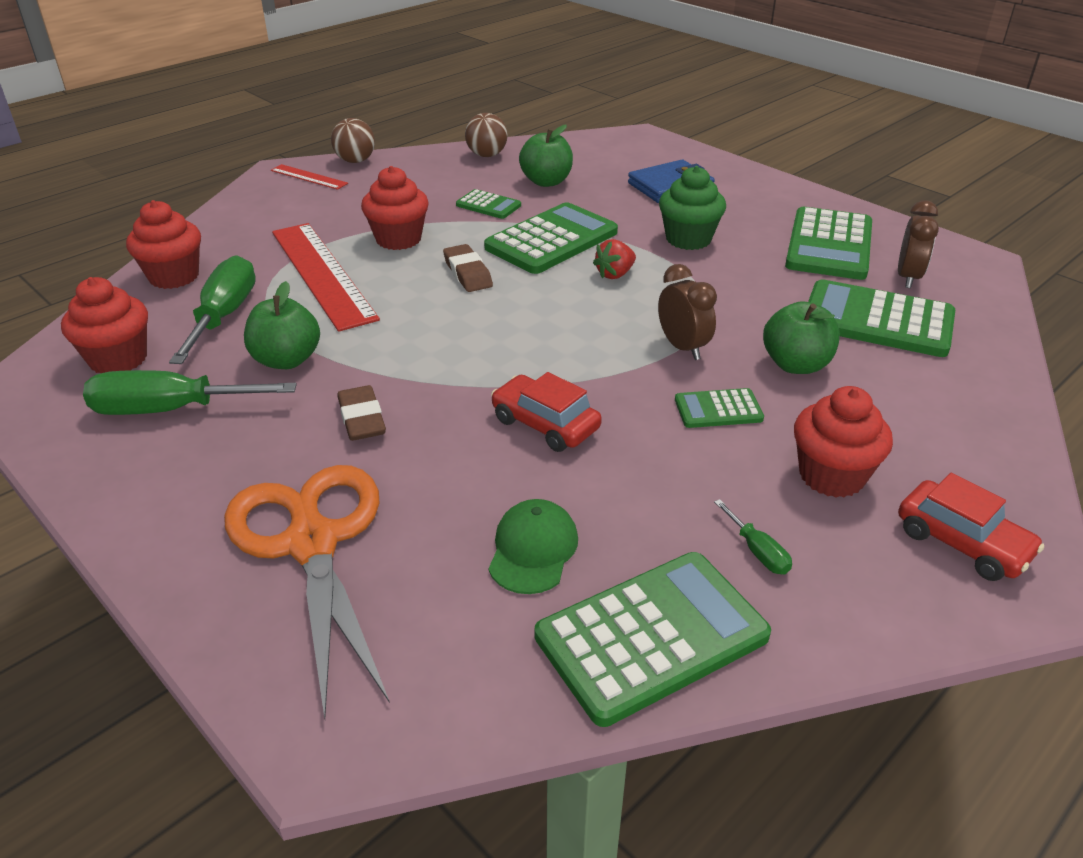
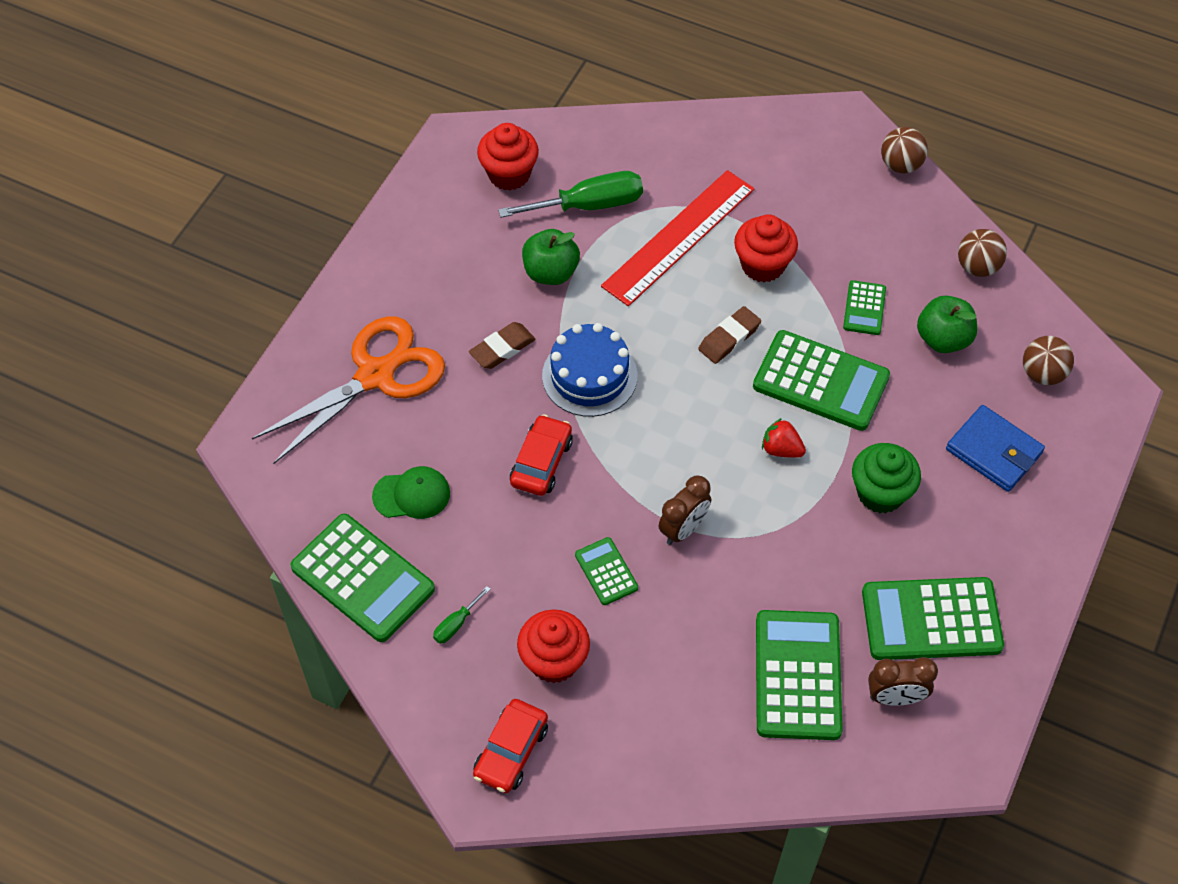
camera: 70 degrees right, 20 degrees up
(170, 410) = (467, 235): green screwdriver -> none
(174, 276) = (628, 144): red cupcake -> none
(309, 177) = (845, 145): red ruler -> none
(449, 364) = (589, 376): none -> blue cake
(607, 155) = (1042, 374): none -> brown ball
(796, 365) = (694, 618): green apple -> none

